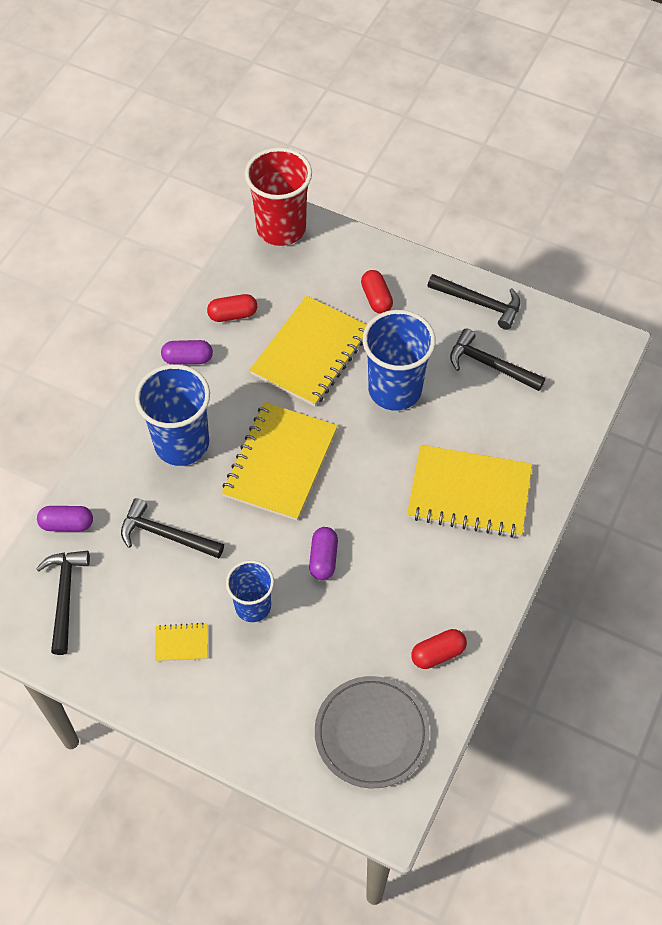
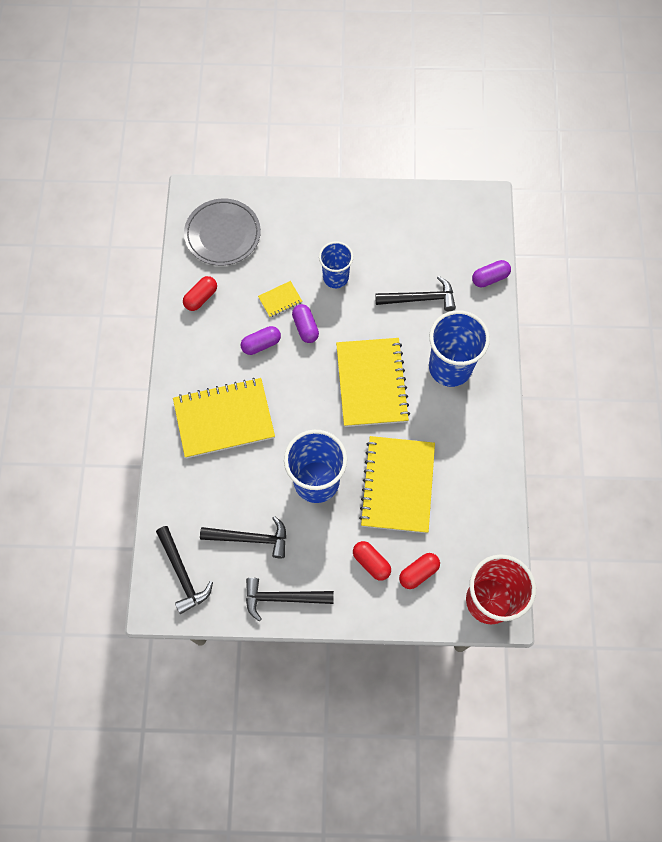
camera: 155 degrees right, 10 degrees up
(65, 596) = (459, 234): black hammer -> black hammer (182, 573)
(181, 643) = (368, 237): yellow notebook -> yellow notebook (280, 300)
(188, 359) = (488, 437): purple capsule -> purple capsule (261, 344)
(233, 314) = (478, 493): red capsule -> red capsule (418, 573)

